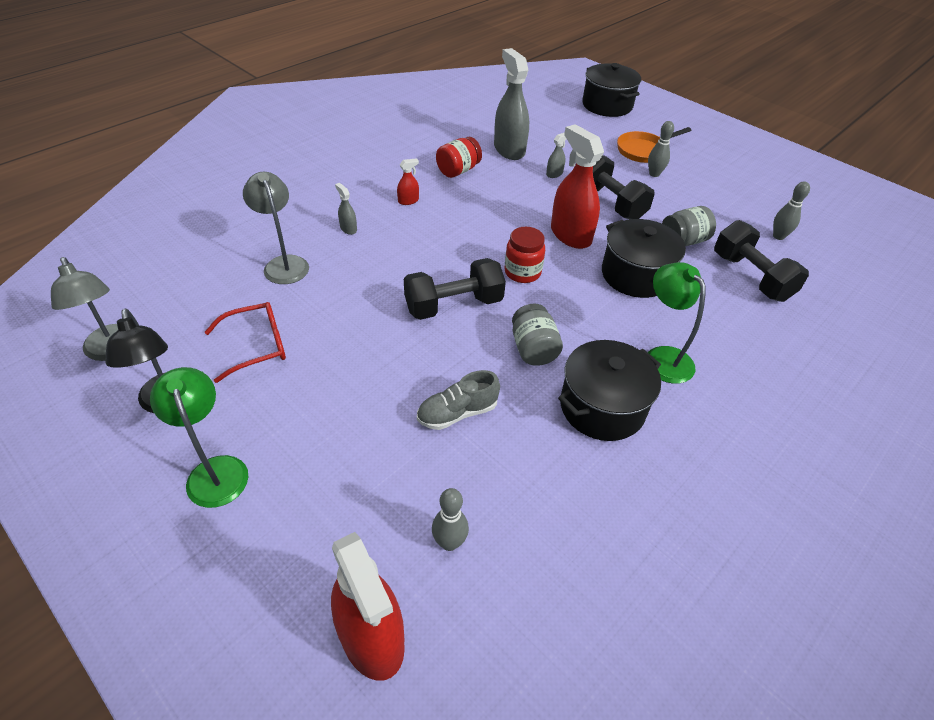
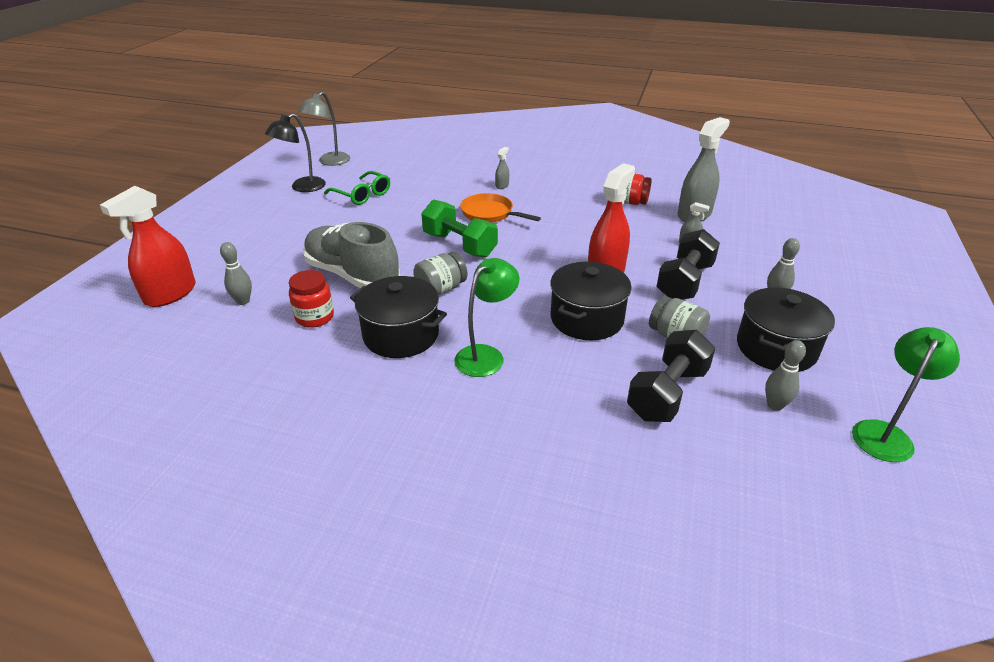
camera: 65 degrees right, 10 degrees down
(215, 470) = (262, 215): green lamp -> green lamp (885, 433)
(256, 346) = (362, 195): red glasses -> green glasses
(284, 264) = (443, 178): grey lamp -> none
(408, 201) = (561, 195): red spray bottle -> none
(454, 305) = (459, 245): black dumbbell -> green dumbbell
(457, 413) = (352, 275): grey shoe -> grey shoe, size x1.86
(522, 272) = (528, 262): red jar -> red jar (315, 317)
(607, 105) = (865, 243): black pot -> black pot (776, 348)
(644, 150) = (811, 282): orange pan -> orange pan (490, 213)

